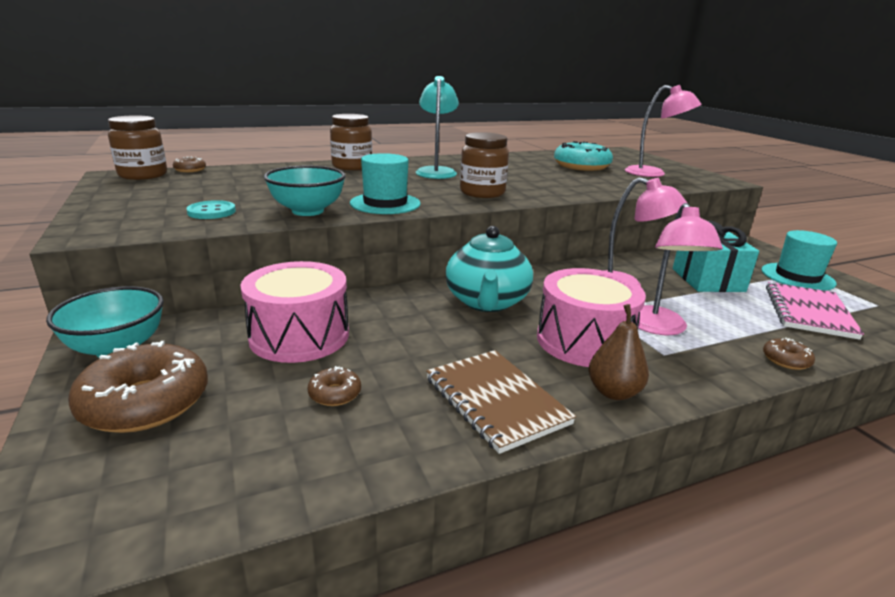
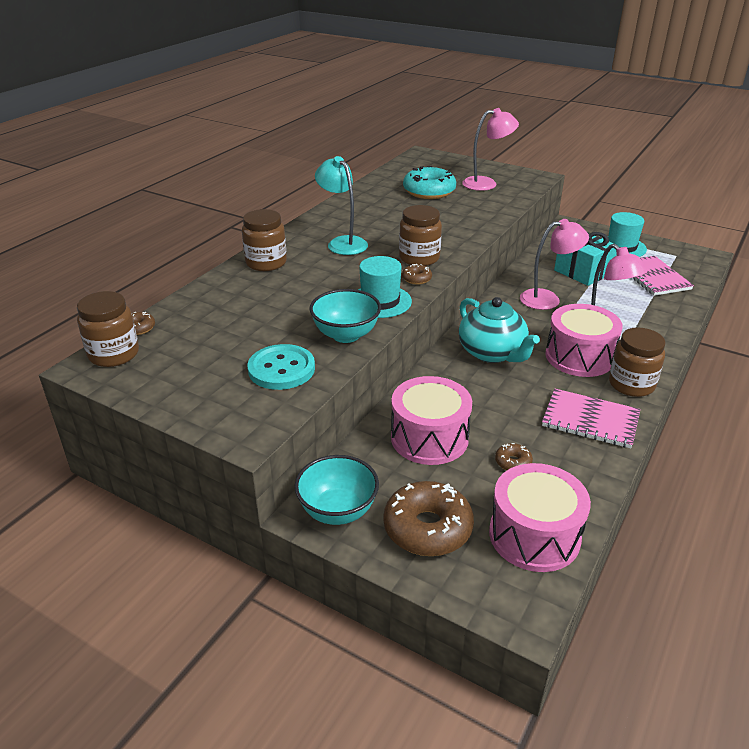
camera: 35 degrees left, 10 degrees up
(211, 212) = (281, 369): turquoise button -> turquoise button, size x1.57
(217, 474) = (534, 535): none -> pink drum
(495, 401) = (590, 420): brown notebook -> pink notebook
(613, 392) = (631, 384): brown pear -> brown jar
(786, 360) = (676, 321): brown donut -> brown donut (416, 279)

